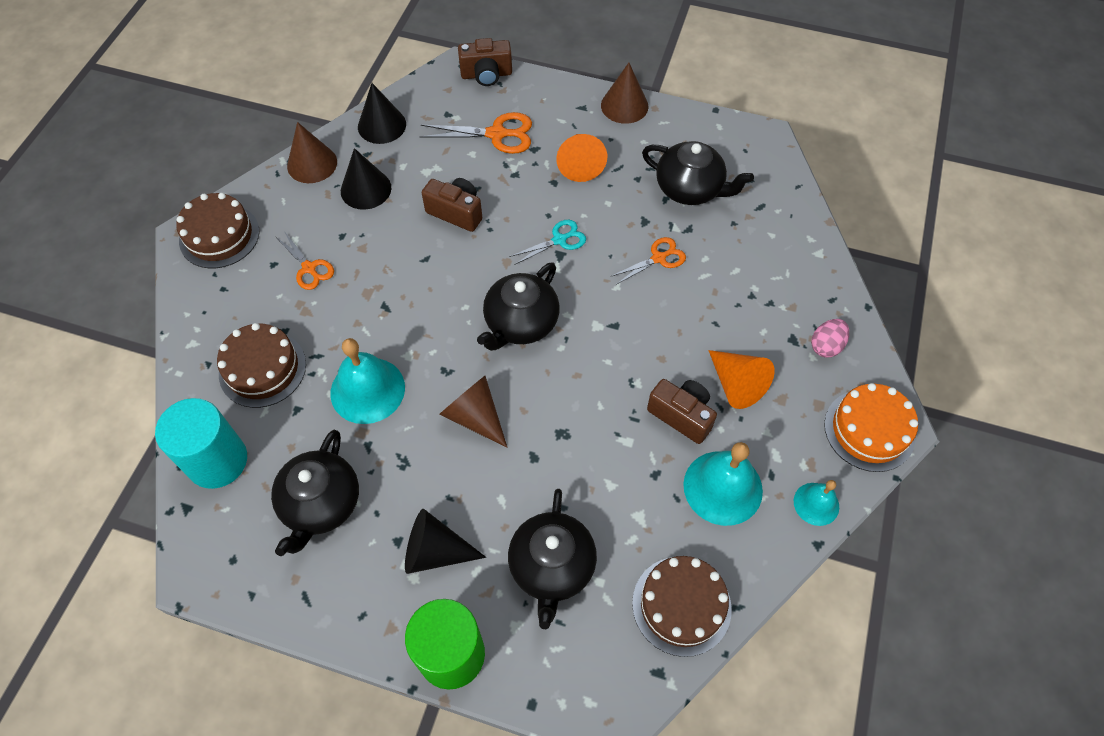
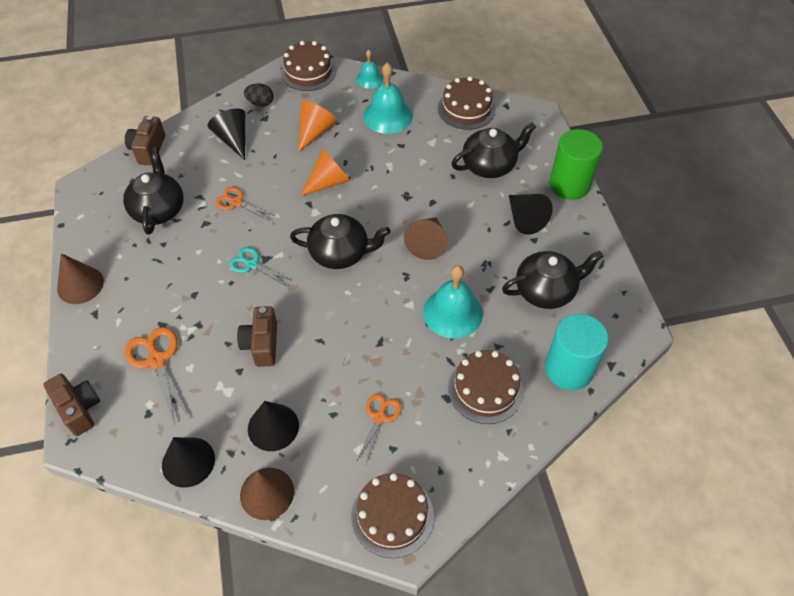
camera: 120 degrees left, 5 degrees down
(580, 164) = (165, 286): orange cone -> orange cone (328, 182)
(681, 415) = (354, 147): brown camera -> brown camera (148, 149)
(769, 292) = (233, 139): none -> black cone
(826, 346) = (260, 103): pink egg -> black egg
(869, 430) = (308, 72): orange cake -> brown cake

